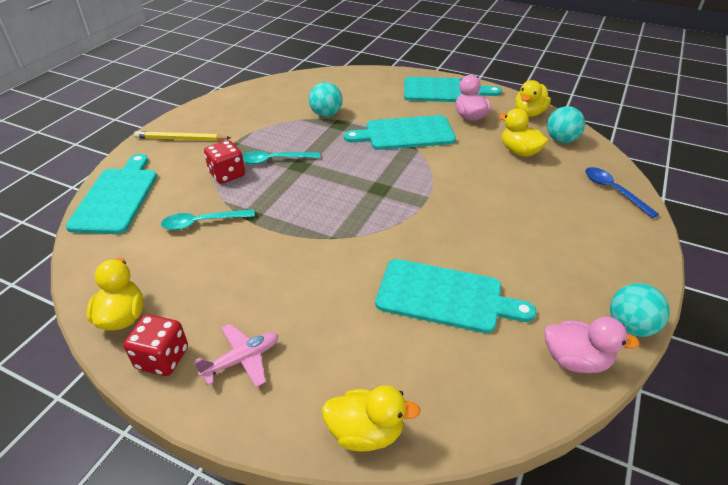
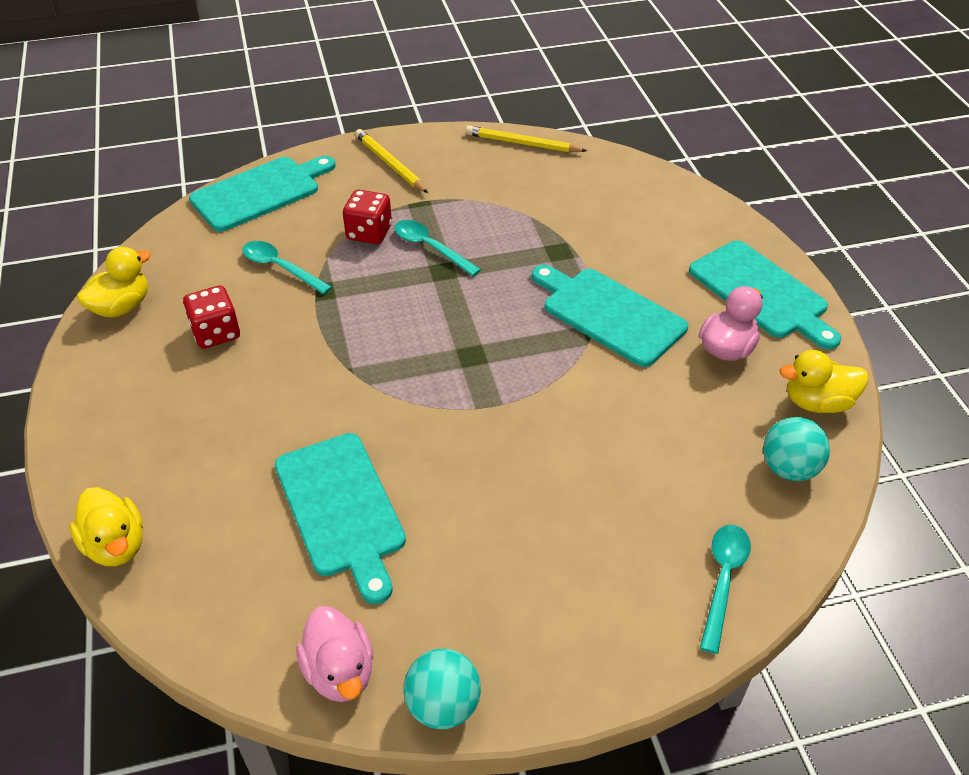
camera: 50 degrees right, 5 degrees up
(162, 358) = (97, 362): red dice -> red dice (216, 333)
(241, 93) = (522, 143): none -> yellow pencil
(242, 359) = (134, 412): pink plane -> none
(326, 114) = (565, 228): turquoise ball -> none
(519, 152) = (701, 439): yellow duck -> none
(613, 191) = (723, 580): blue spoon -> turquoise spoon

